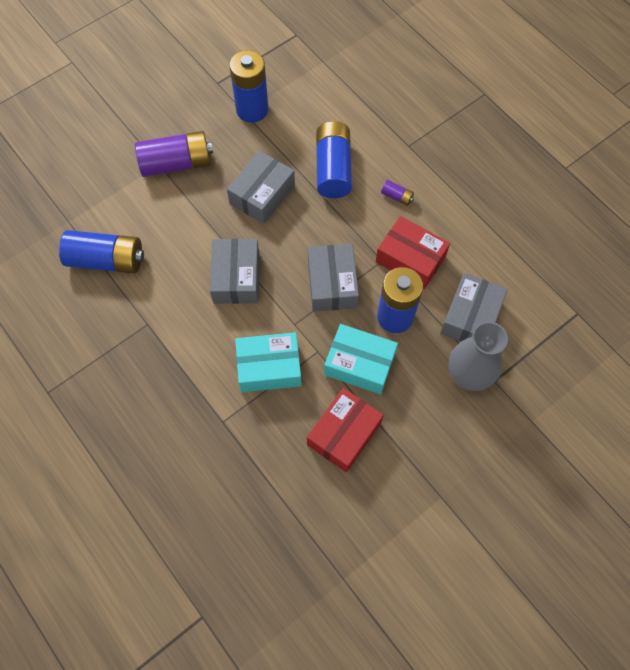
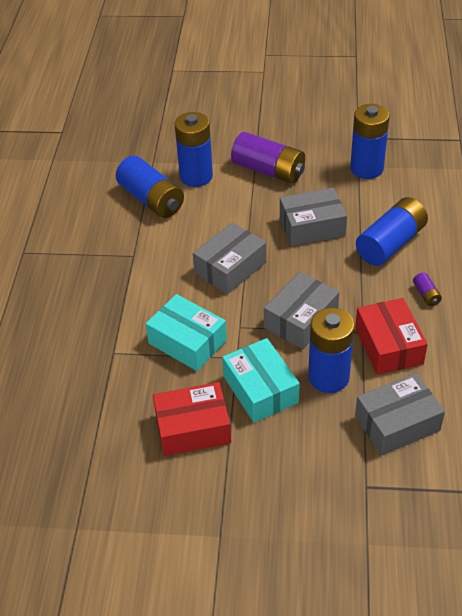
camera: 45 degrees right, 20 degrees down
(121, 210) = (196, 176): none -> blue battery
(468, 375) = (346, 465): grey vase -> none

